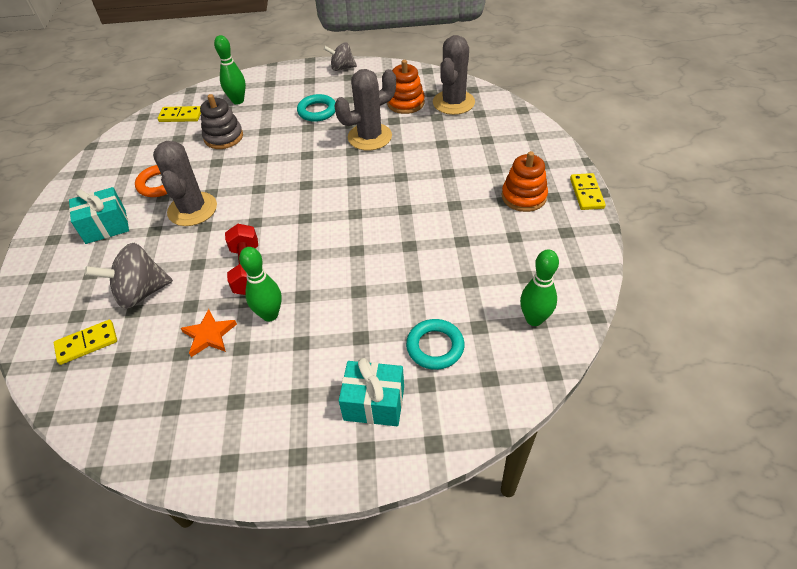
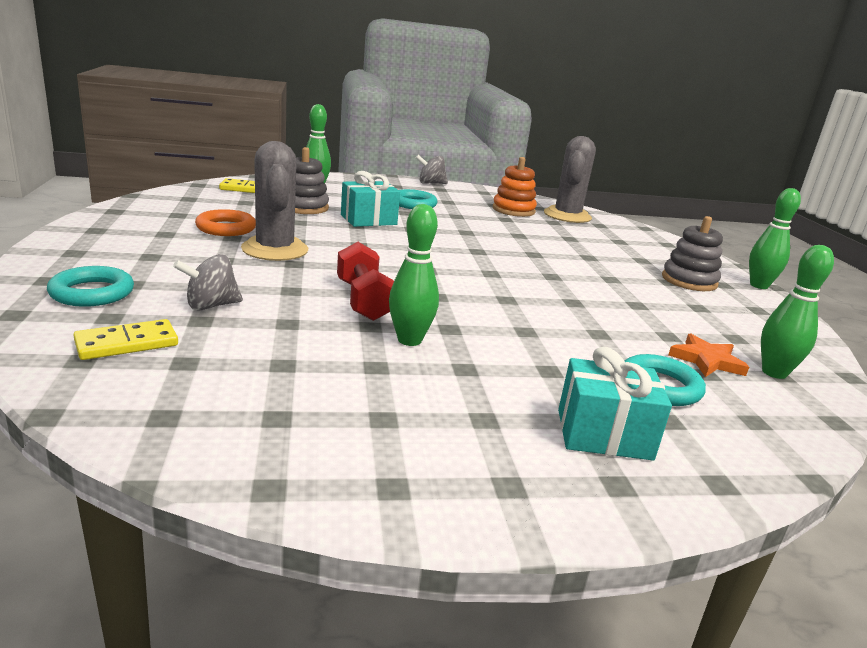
camera: 10 degrees left, 25 degrees down
(65, 289) = (92, 293): none -> turquoise ring
(106, 226) = (153, 250): turquoise gift -> turquoise gift (368, 220)
(141, 292) = (211, 306): grey spinning top -> grey spinning top, size x0.65
(209, 335) = (323, 351): orange star -> orange star (706, 360)
(369, 137) = (483, 225): grey cactus -> none
(523, 196) = (689, 281): orange stacking toy -> grey stacking toy
(586, 193) = (759, 285): yellow domino -> green bowling pin

